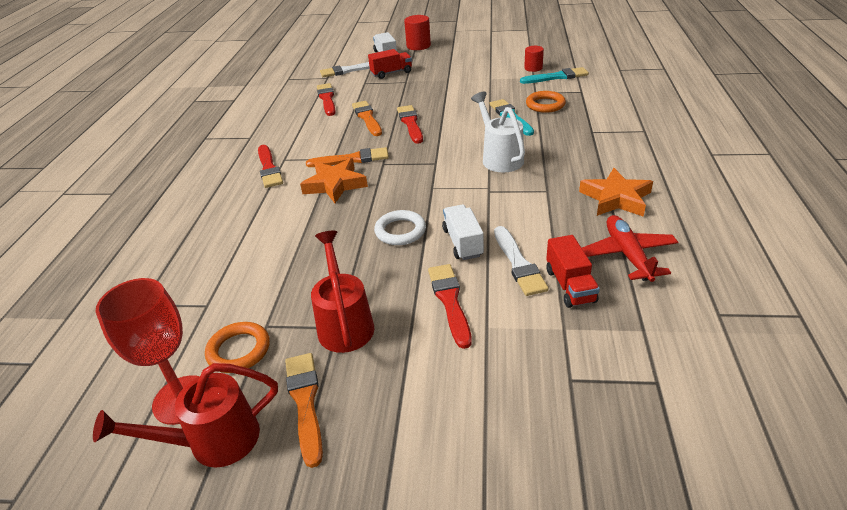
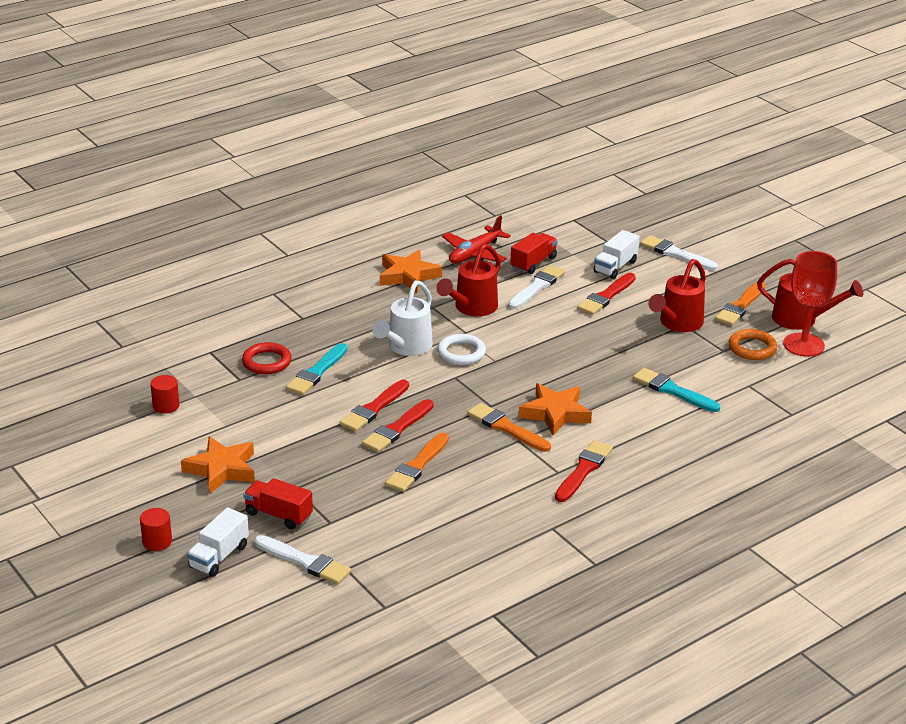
camera: 135 degrees left, 5 degrees down
(327, 99) = (405, 527): red brush -> red brush (374, 408)
(400, 231) = (568, 347): white ring -> white ring (461, 353)
(418, 46) = (157, 541): red cylinder -> red cylinder, size x0.66
(451, 69) = (222, 469): none -> orange star
(462, 243) = (544, 316): white truck -> white truck (615, 267)
(476, 430) = (675, 254): none -> white brush
(522, 209) = (472, 308): none -> red watering can
(545, 105) = (266, 362): orange ring -> red ring
(557, 77) = (181, 380): turquoise brush -> turquoise brush (673, 390)

